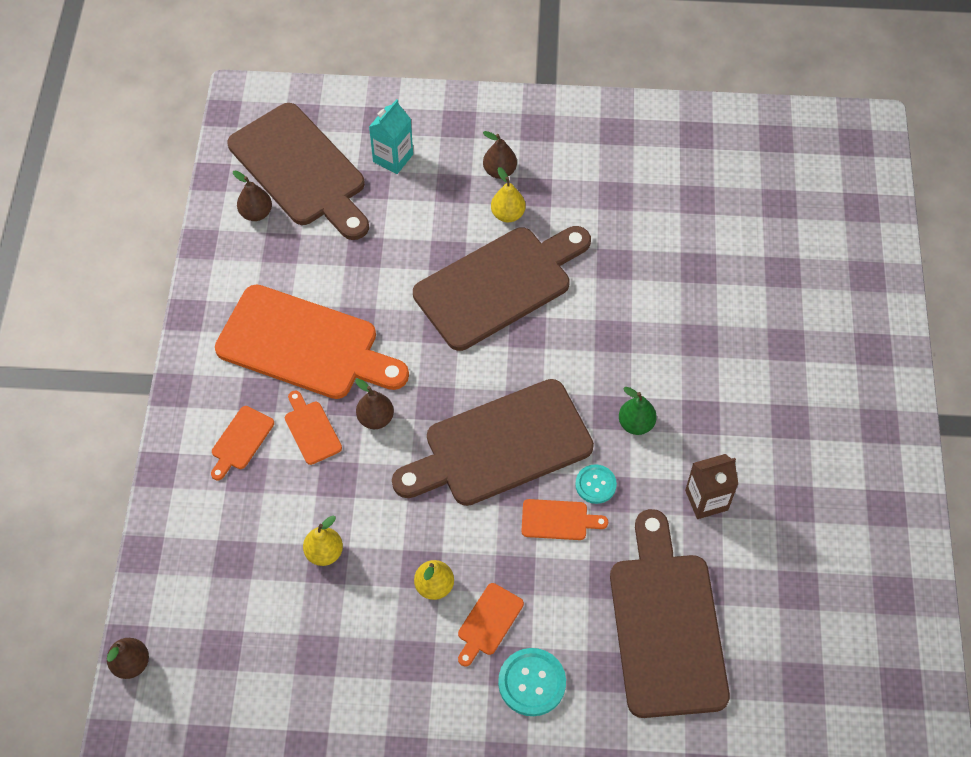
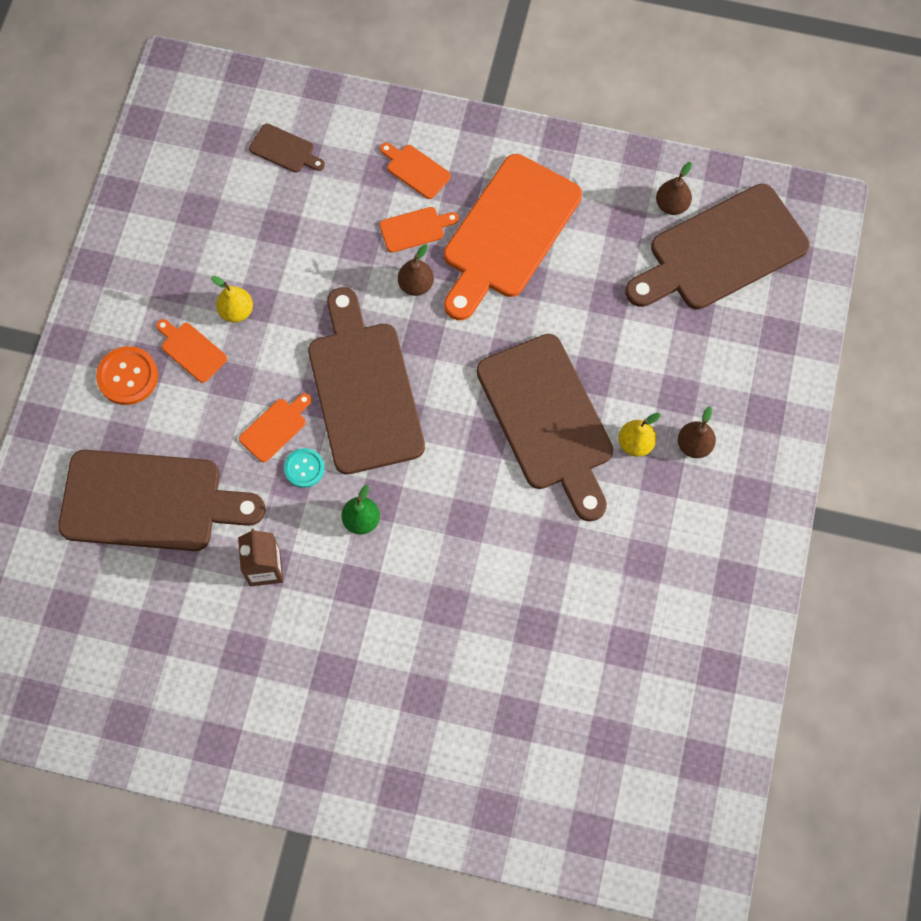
camera: 100 degrees right, 10 degrees up
(131, 663) = (226, 74): brown pear -> none
(229, 577) = (285, 150): none -> brown cutting board
(324, 552) = (290, 226): yellow pear -> none
(393, 158) = (725, 341): turquoise carton -> none
(532, 682) = (128, 376): turquoise button -> orange button
(558, 520) = (275, 428): orange cutting board -> orange cutting board turned 150 degrees counterclockwise

